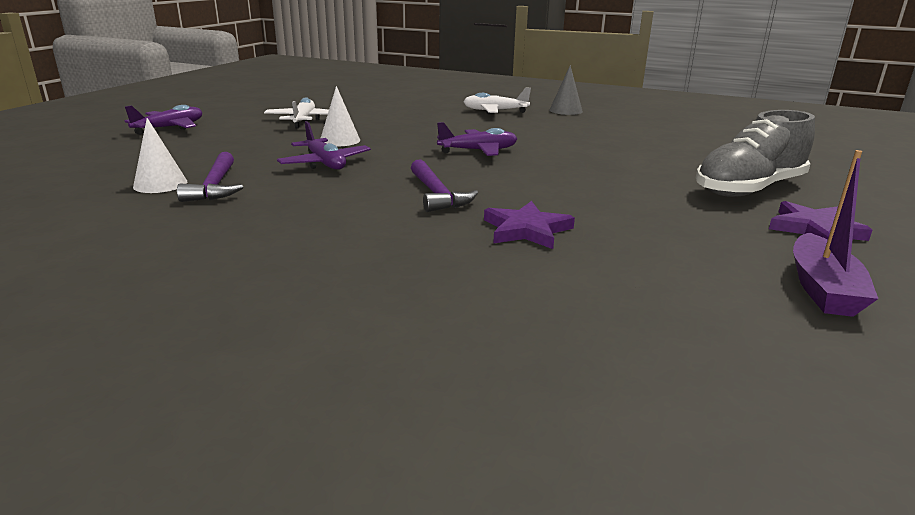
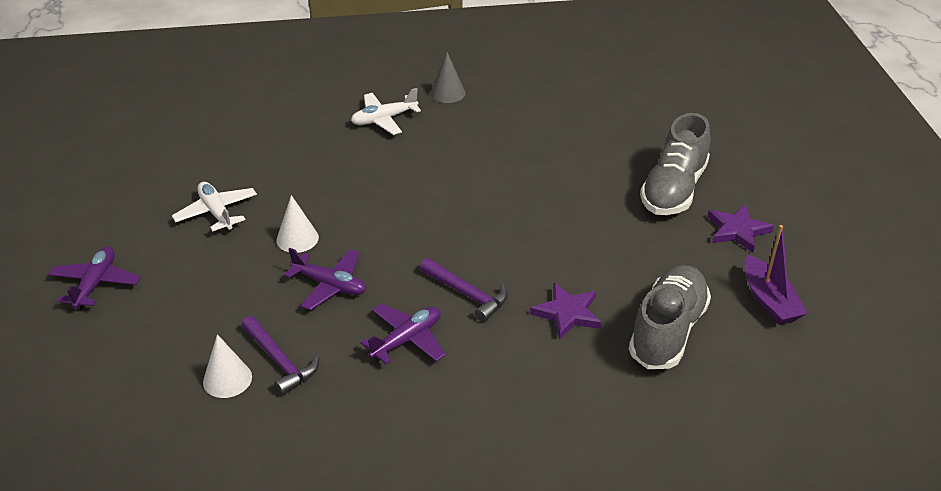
camera: 30 degrees left, 15 degrees up
(478, 151) = (437, 208): purple plane -> purple plane (407, 340)
(640, 273) = (667, 331): none -> grey shoe

